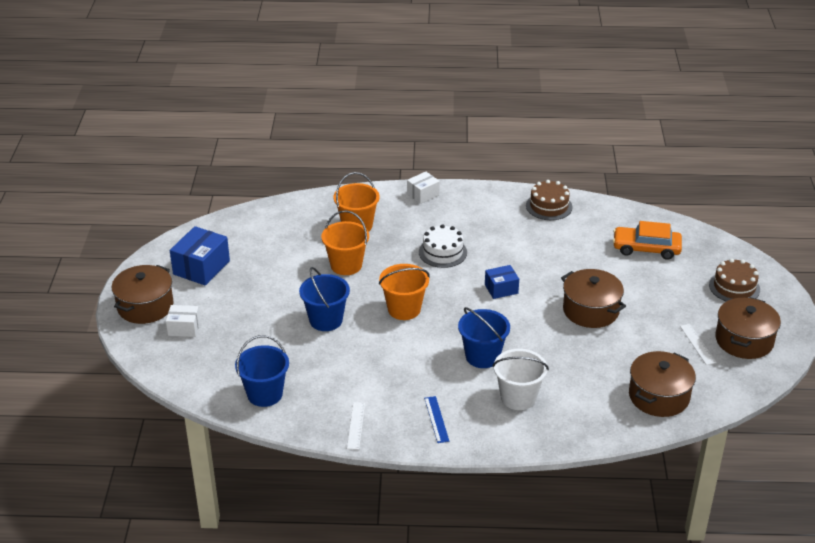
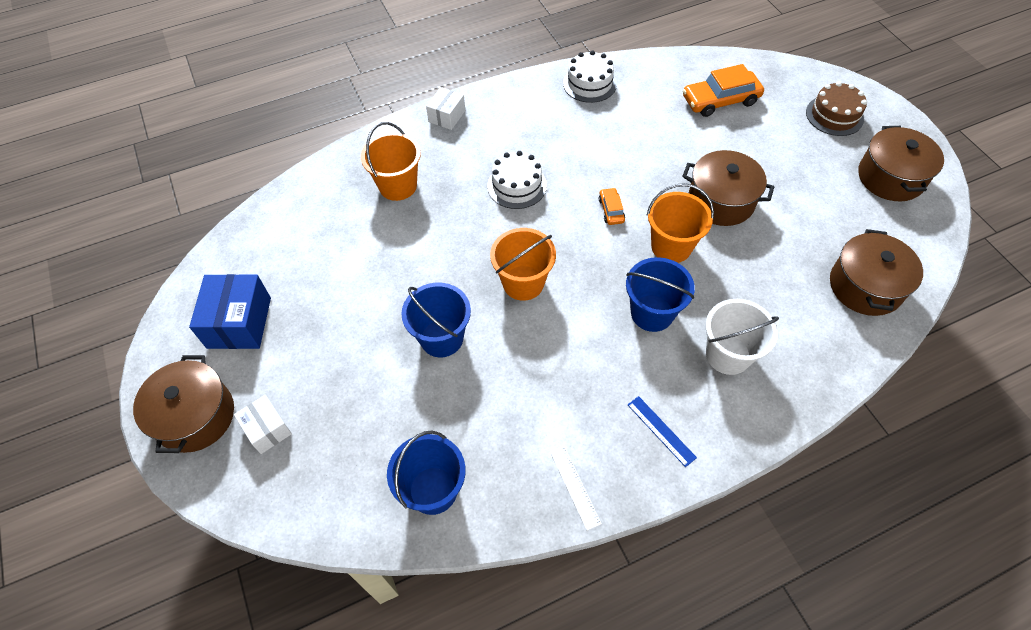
camera: 25 degrees left, 20 degrees up
(184, 328) = (267, 429): white box -> white box turned 75 degrees clockwise
(346, 265) = (418, 247): orange bucket -> orange bucket (671, 246)
(501, 289) = (611, 210): blue box -> orange car
(549, 206) = (589, 83): brown cake -> white cake
(697, 344) = (852, 201): white ruler -> none

